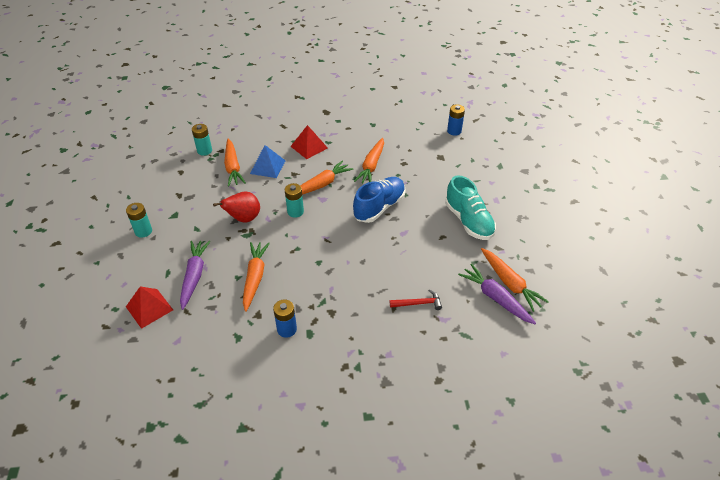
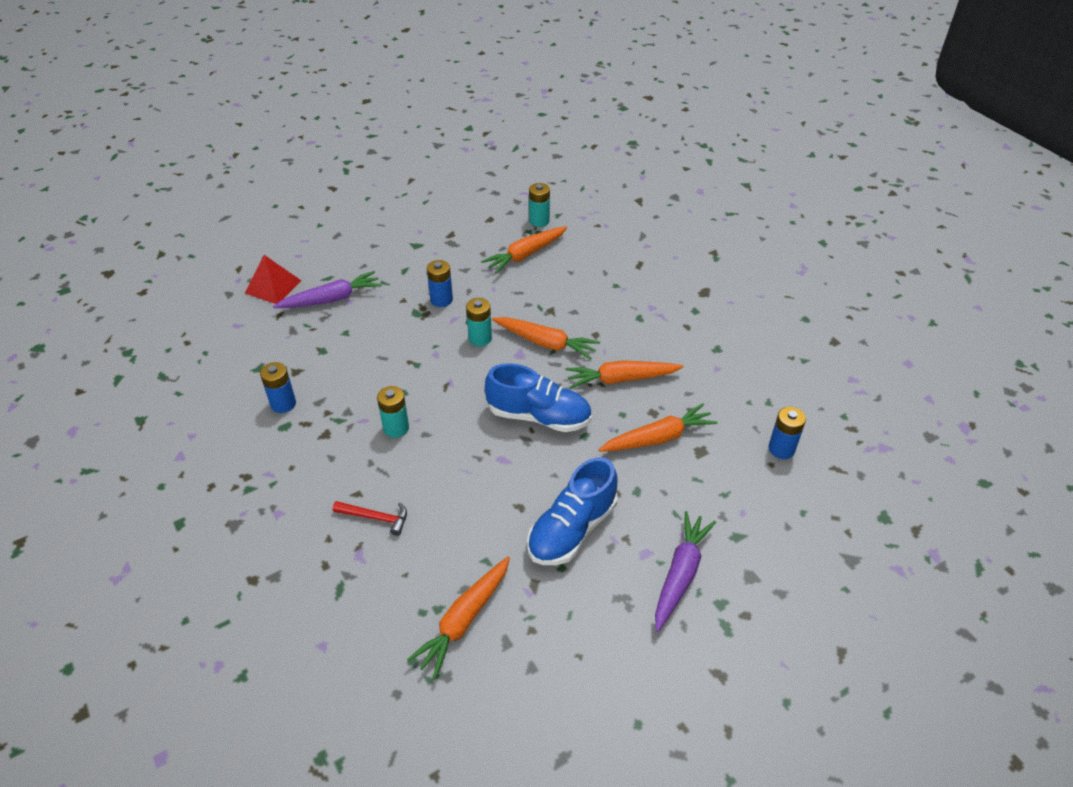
camera: 65 degrees right, 0 degrees up
(143, 231) = (379, 235): turquoise battery -> turquoise battery (396, 428)
(244, 219) = (441, 300): red pear -> blue battery
(255, 278) = (351, 347): orange carrot -> orange carrot (658, 438)
(268, 167) = (547, 283): blue pyramid -> none
(309, 147) = (614, 304): red pyramid -> none
(418, 303) = (376, 518): red hammer -> red hammer turned 45 degrees counterclockwise
(468, 221) = (572, 529): turquoise shoe -> blue shoe
(495, 298) = (425, 608): purple carrot -> purple carrot (680, 574)

